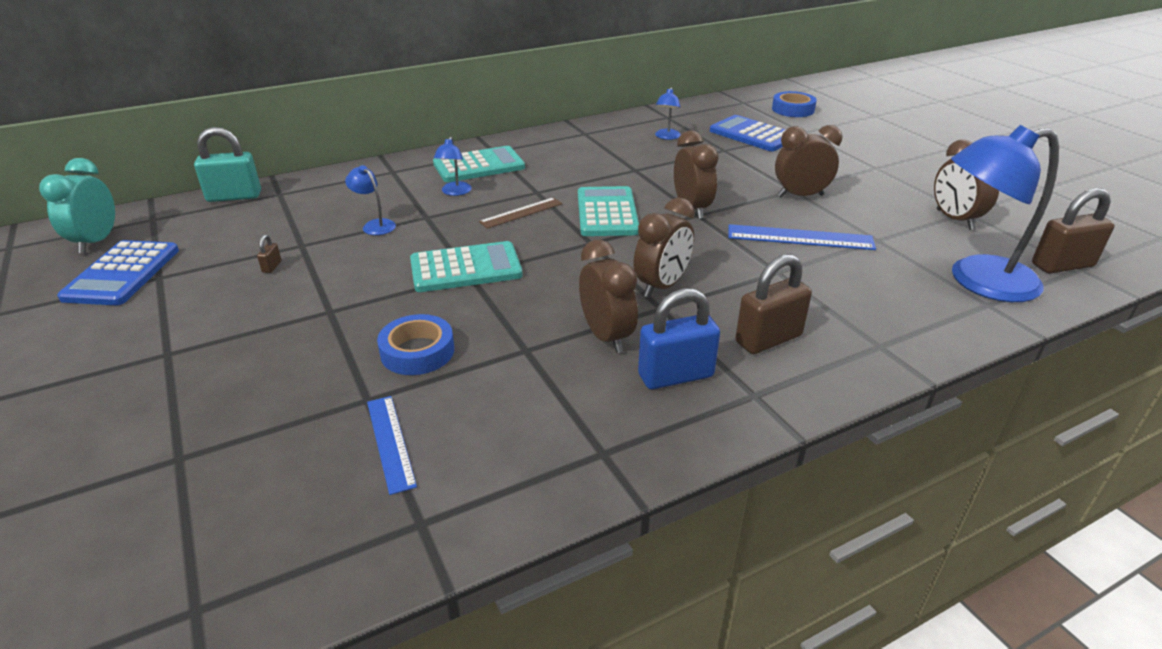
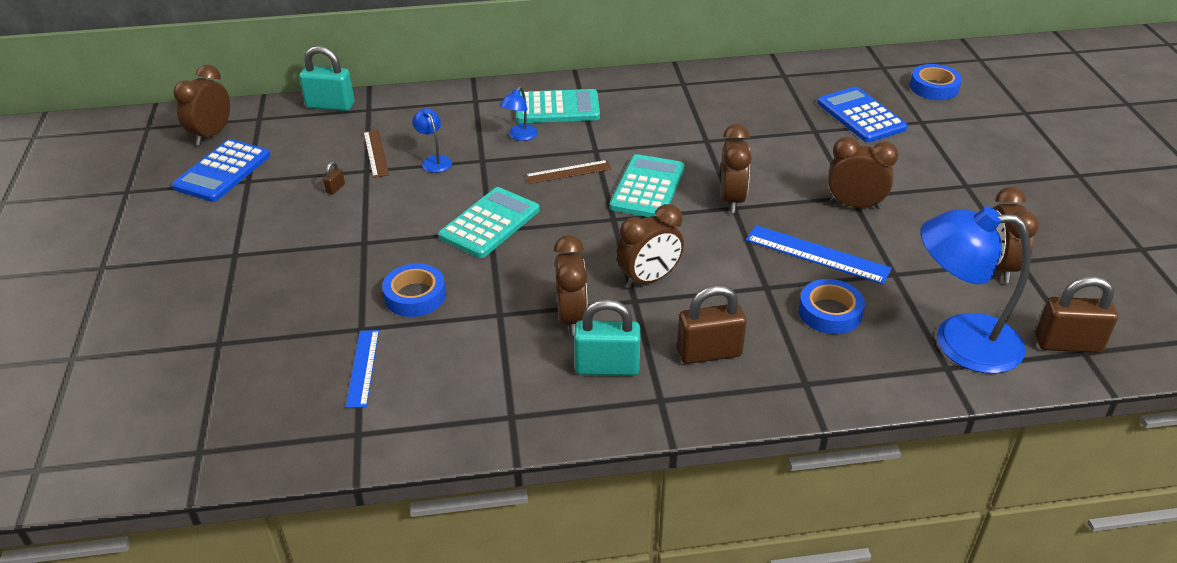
camera: 20 degrees right, 5 degrees up
(96, 242) = (211, 134): turquoise clock -> brown clock
(305, 229) = (376, 153): none -> brown ruler
(466, 268) = (490, 223): turquoise calculator -> turquoise calculator turned 60 degrees counterclockwise
(666, 137) = (765, 103): blue lamp -> none
(675, 376) = (607, 367): blue padlock -> turquoise padlock
(850, 281) = (830, 312): none -> blue tape

